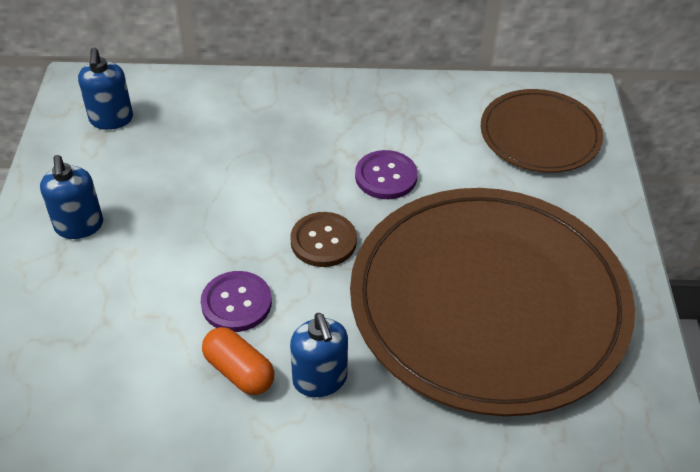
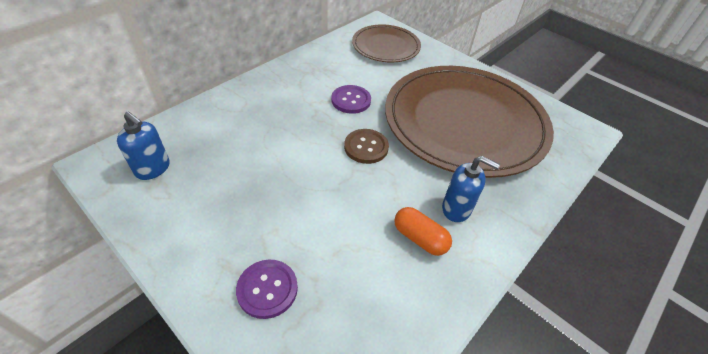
camera: 50 degrees left, 0 degrees up
(79, 226) = (219, 241): blue soap dispenser -> none
(236, 303) = (369, 207): purple button -> purple button (267, 289)
(239, 371) = (420, 238): orange capsule -> orange capsule turned 45 degrees clockwise

